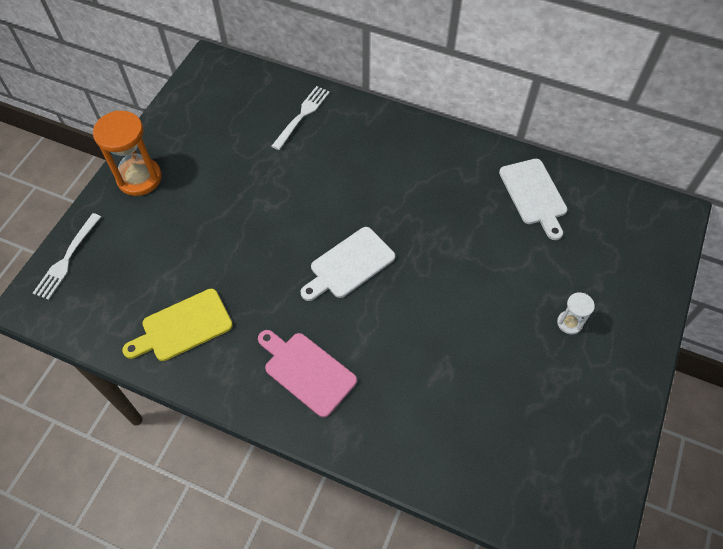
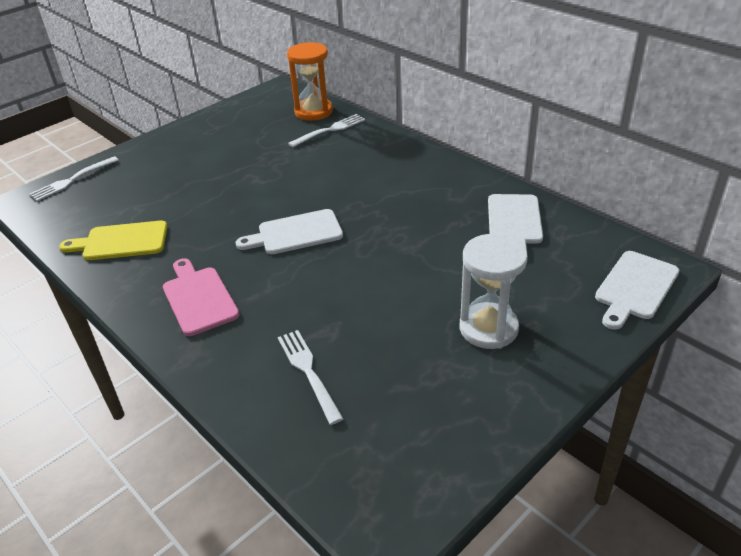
camera: 25 degrees right, 20 degrees down
(139, 178) = (167, 144): orange hourglass -> orange hourglass (313, 112)
(452, 418) = (308, 372): none -> white fork
(569, 323) = (488, 328): white hourglass -> white hourglass, size x1.97
(658, 243) = (635, 288): none -> white cutting board

